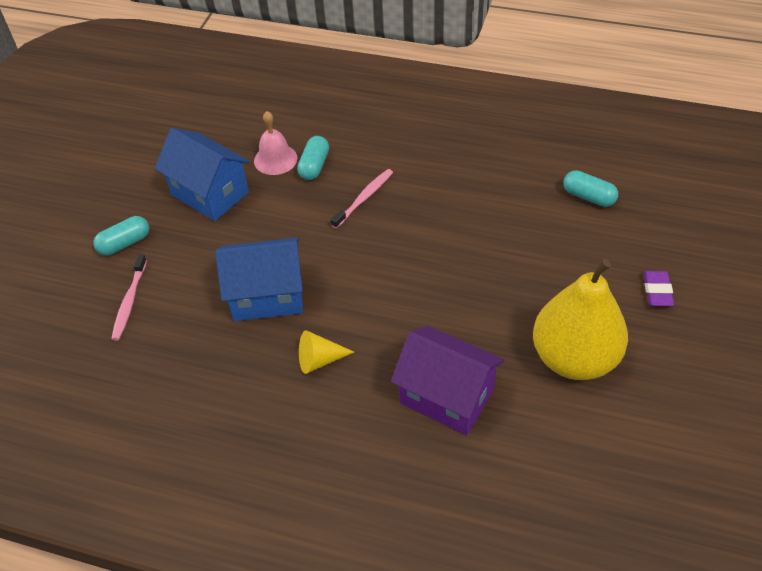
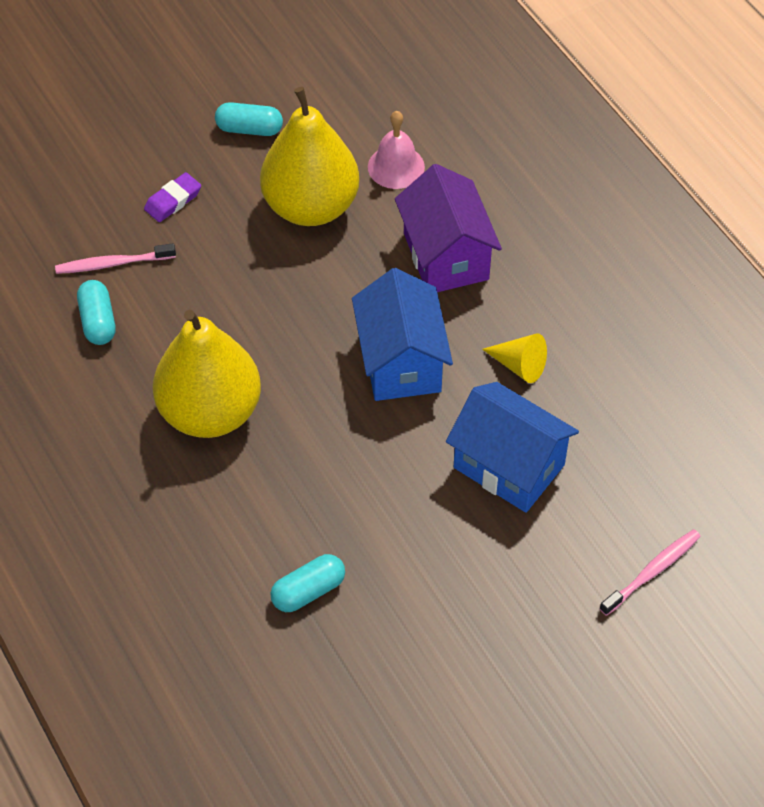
camera: 140 degrees left, 5 degrees up
(125, 243) = (606, 657): turquoise capsule -> turquoise capsule (249, 129)
(210, 193) = (457, 651): blue house -> blue house (401, 362)
(275, 159) = (340, 640): pink bell -> pink bell (396, 167)
(364, 198) = (303, 501): pink toothbrush -> pink toothbrush (113, 263)
(466, 201) = (210, 412): none -> yellow pear

